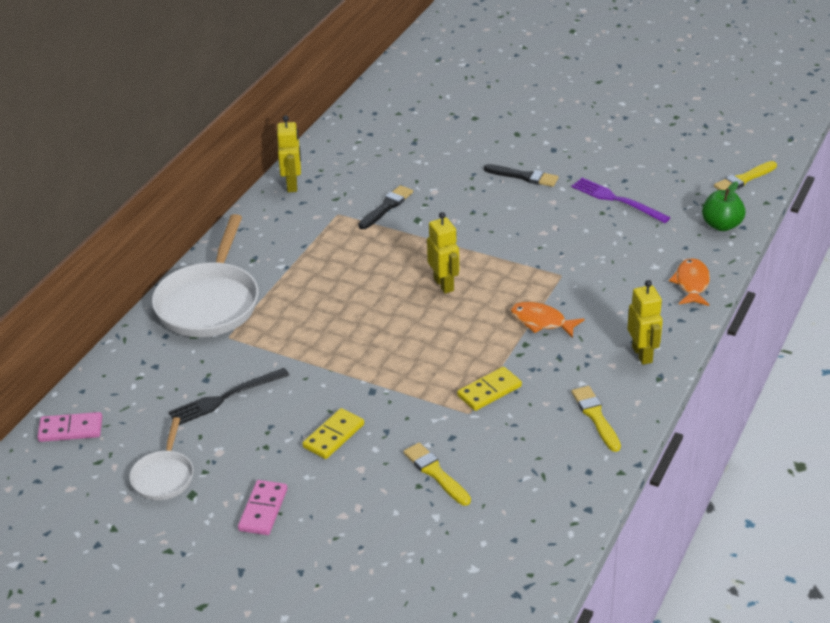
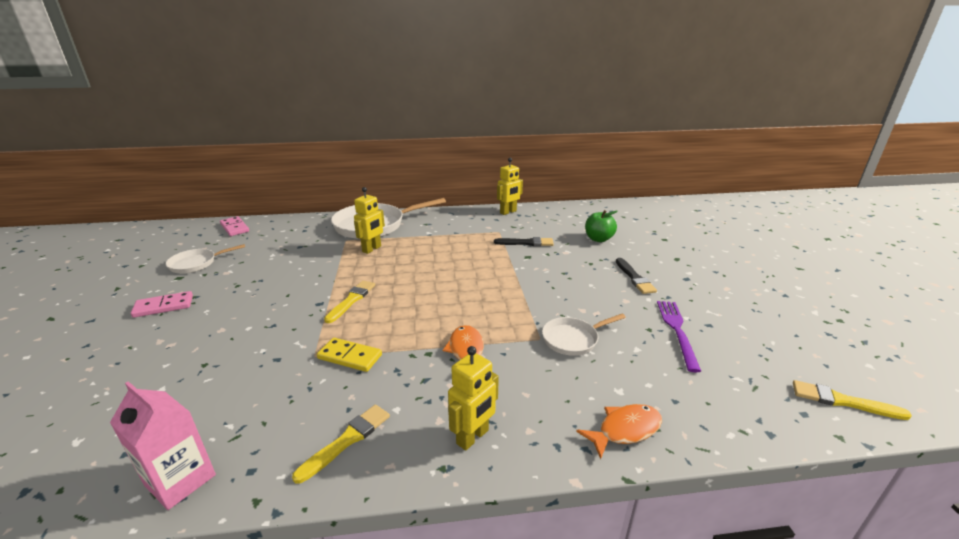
camera: 55 degrees right, 10 degrees down
(226, 397) = (284, 257): black fork -> none
(333, 436) = (258, 305): yellow domino -> none
(435, 473) = (223, 367): yellow brush -> yellow brush (351, 300)
(444, 284) = (468, 290): yellow robot -> yellow robot (372, 249)
(570, 508) = (180, 480): none -> pink carton
(578, 258) = (573, 339): none -> white pan
(721, 225) = (746, 414): green apple -> green apple (598, 239)

